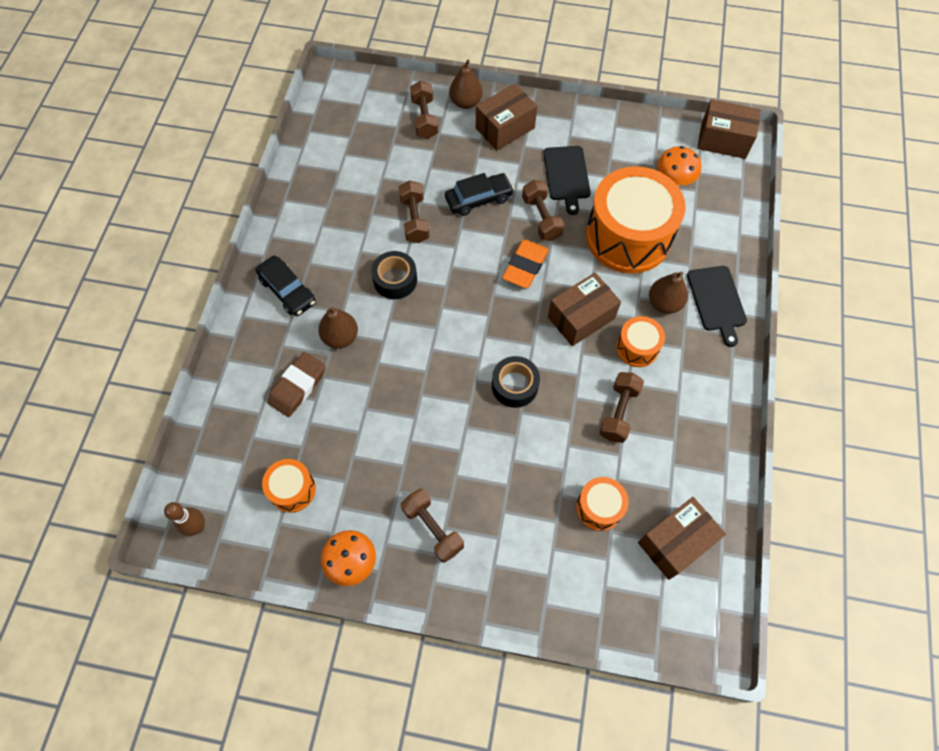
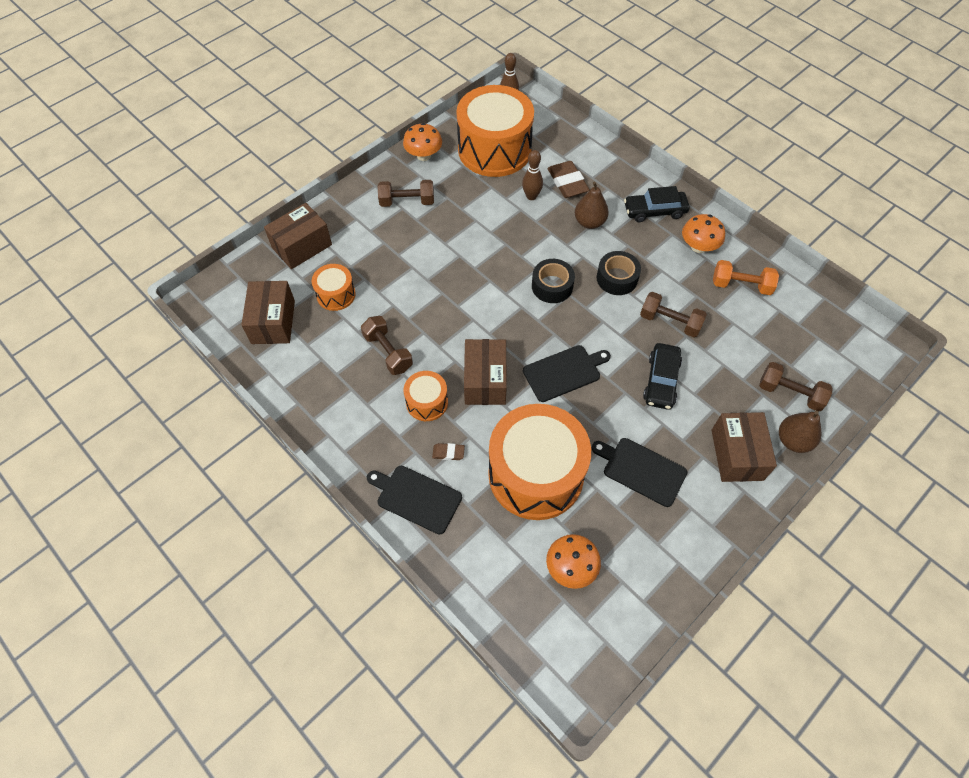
camera: 125 degrees right, 5 degrees down
(292, 489) = (494, 149): orange drum -> orange drum, size x2.15
(311, 236) = (698, 247): none -> orange mushroom
(336, 188) = (741, 285): none -> orange dumbbell
(340, 409) = (531, 196): none -> brown bowling pin
(514, 385) = (465, 301): black tape -> black tape (552, 286)
(525, 266) = (564, 372): orange eraser -> black cutting board
(541, 218) = (606, 416): brown dumbbell -> none
(664, 303) = (448, 453): brown pear -> brown eraser
(723, 140) = (588, 665): brown box -> brown box (302, 246)

